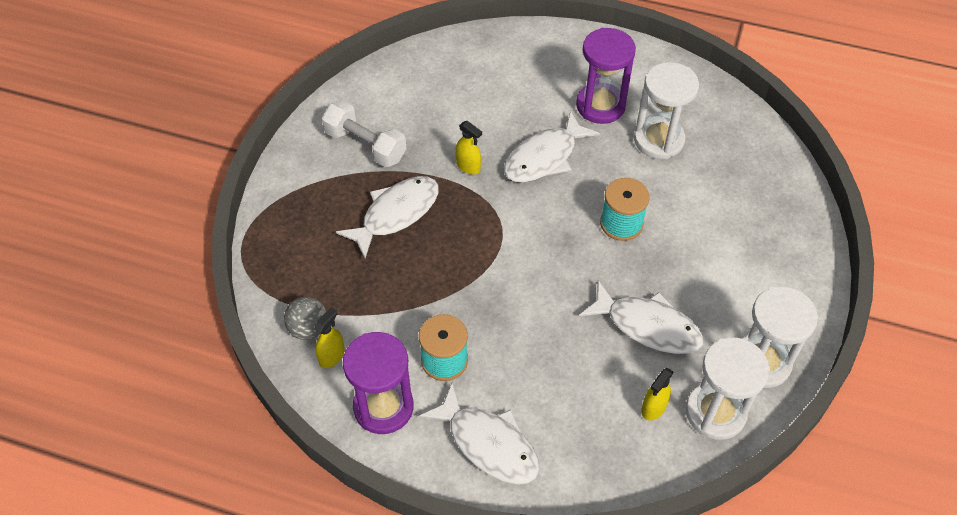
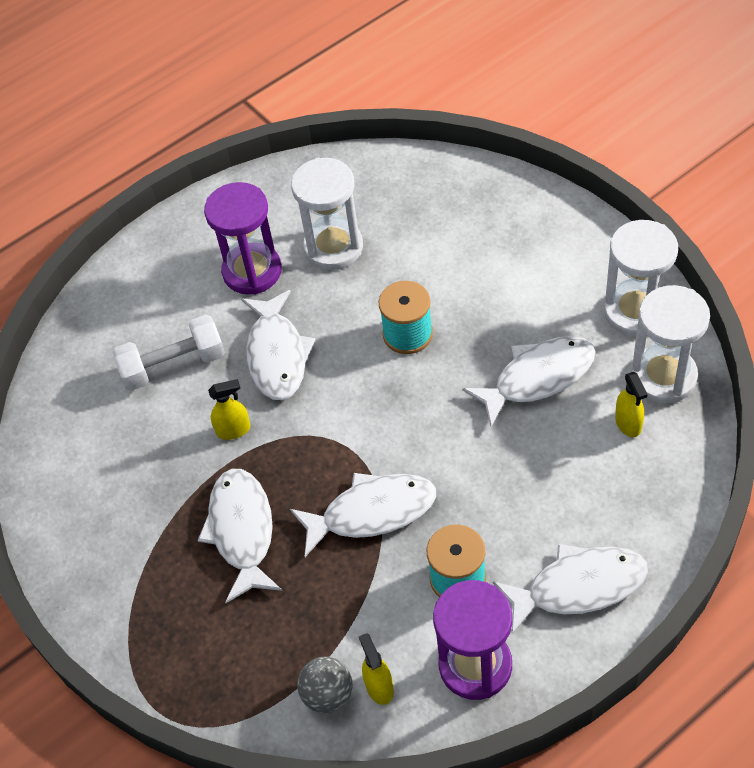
camera: 50 degrees left, 0 degrees up
(365, 145) = (125, 515): white dumbbell -> white dumbbell (173, 365)
(460, 280) = (372, 512): none -> white fish

